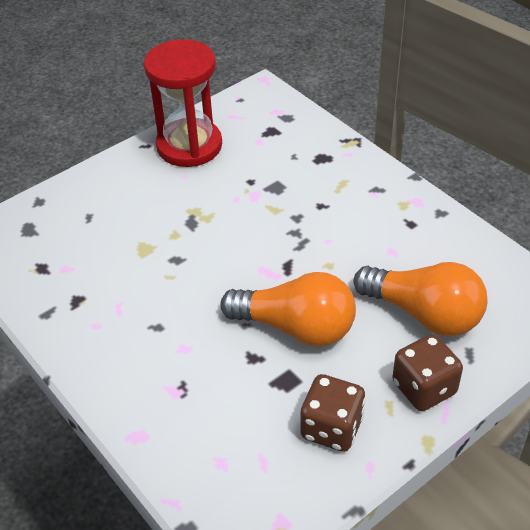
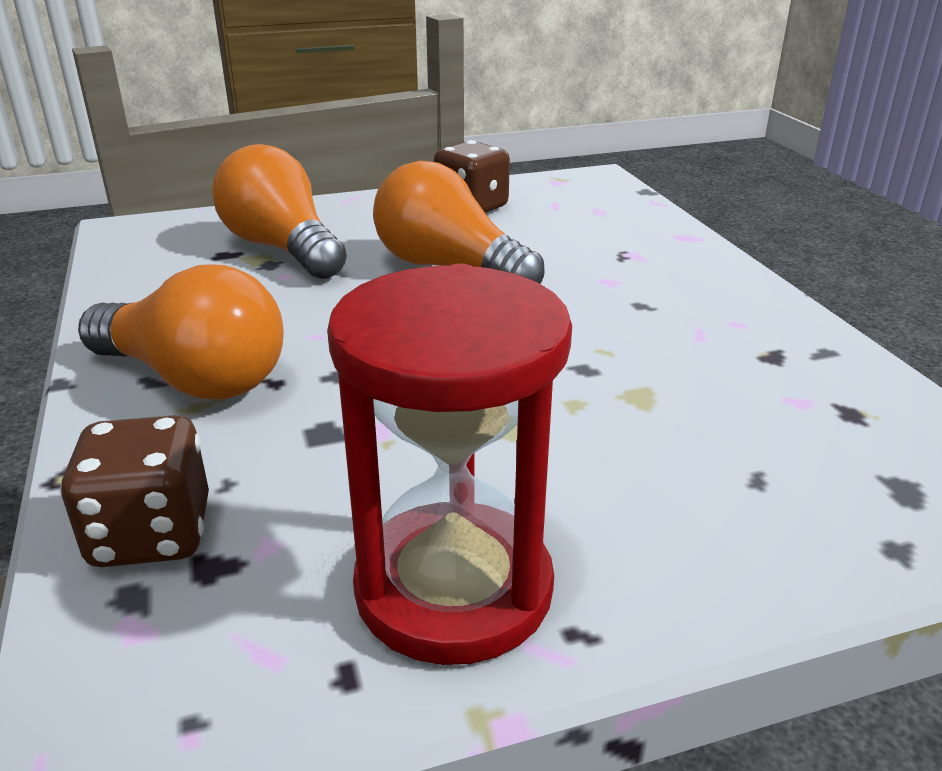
camera: 160 degrees left, 15 degrees down
(358, 195) = (194, 379): none -> orange light bulb
(424, 388) = (352, 210): brown dice -> brown dice (151, 534)

